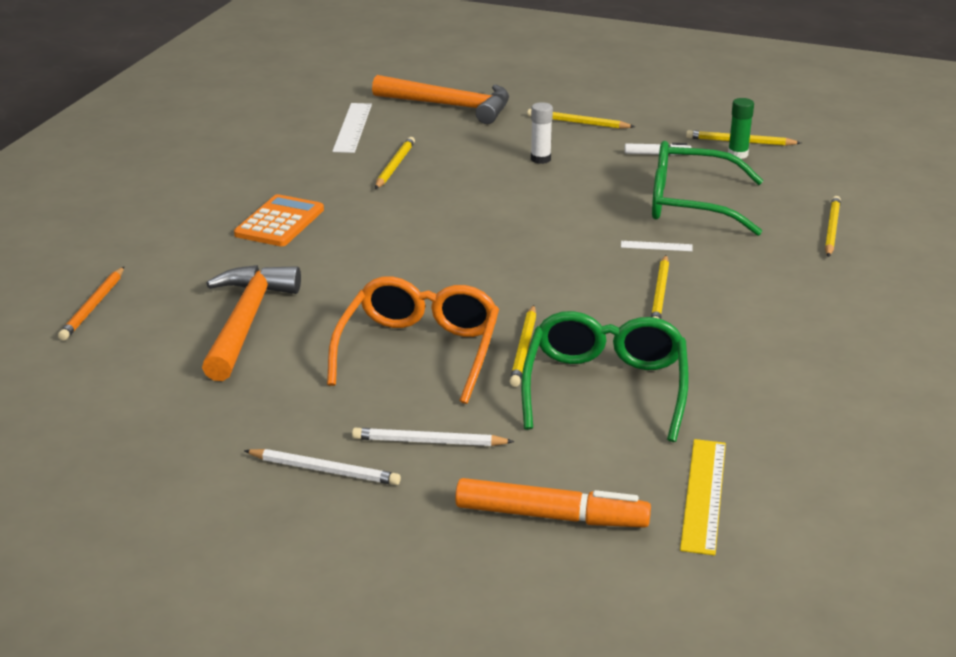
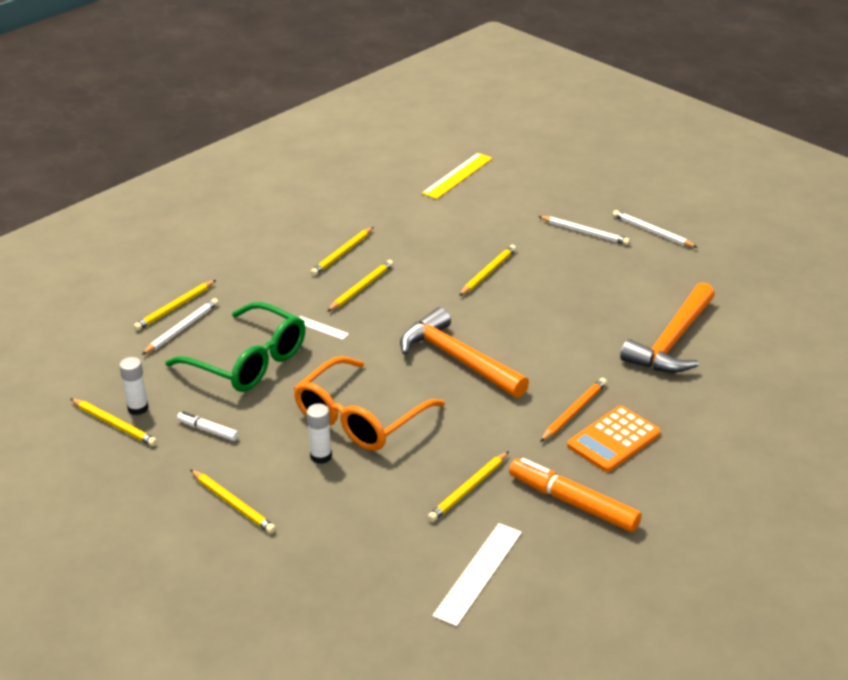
camera: 155 degrees left, 5 degrees up
(93, 306) = (791, 387): orange pencil -> orange pencil (574, 412)
(419, 351) = (558, 288): orange glasses -> orange glasses (360, 418)
(450, 106) = (342, 582): orange hammer -> orange hammer (457, 359)
(551, 516) = (542, 185): orange marker -> orange marker (573, 503)
(605, 388) = (458, 237): green glasses -> none
(730, 327) = (342, 253): none -> yellow pencil
(738, 154) = (138, 408): green glue stick -> white glue stick
(794, 214) = (182, 329): none -> white pencil

